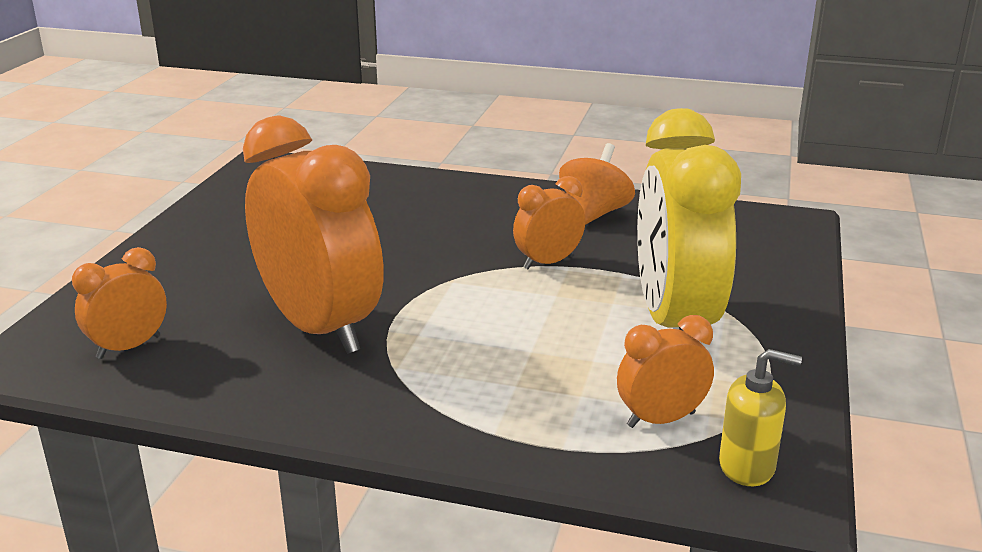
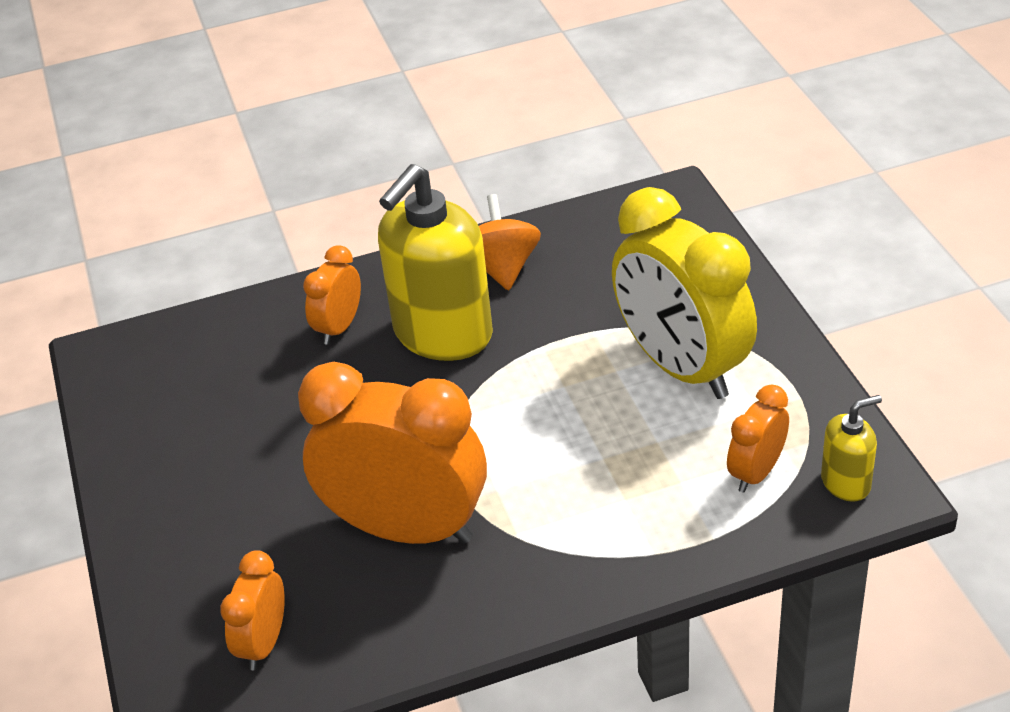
camera: 30 degrees left, 15 degrees up
(500, 232) = (442, 333): none -> yellow soap dispenser
(548, 262) = (521, 350): orange clock -> orange clock (339, 327)

